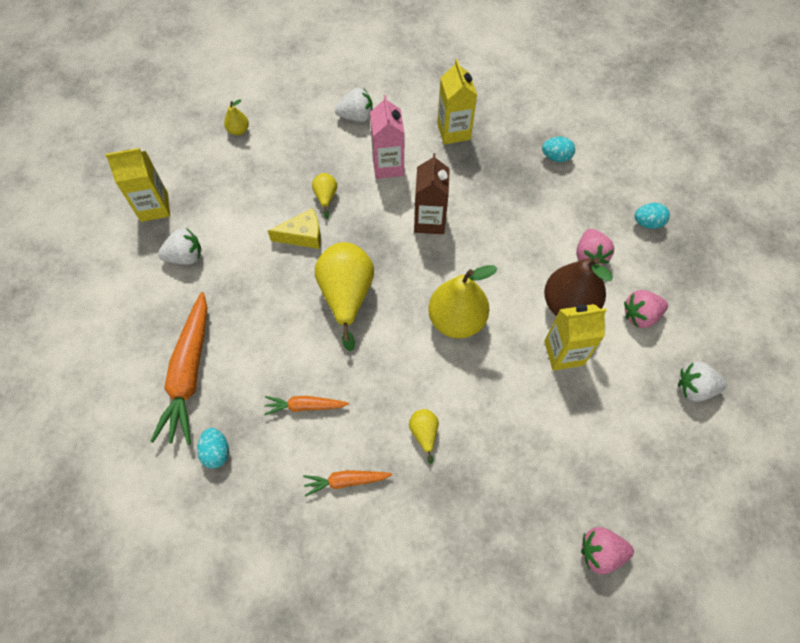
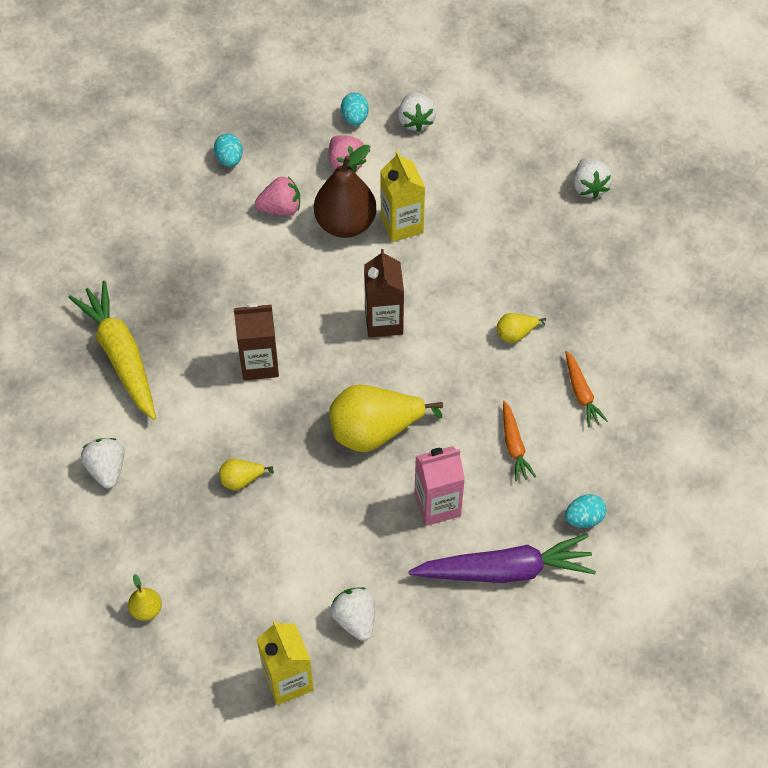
camera: 100 degrees left, 5 degrees down
(189, 374) = (505, 570): orange carrot -> purple carrot
(303, 235) = (302, 493): yellow cheese -> none
(388, 166) = (184, 419): pink carton -> pink carton (437, 505)
(453, 131) = (120, 355): yellow carton -> yellow carrot
(456, 320) = (384, 321): yellow pear -> brown carton
(556, 157) = (148, 247): turquoise egg -> turquoise egg (355, 118)
(600, 552) = (589, 187): pink strawberry -> white strawberry

